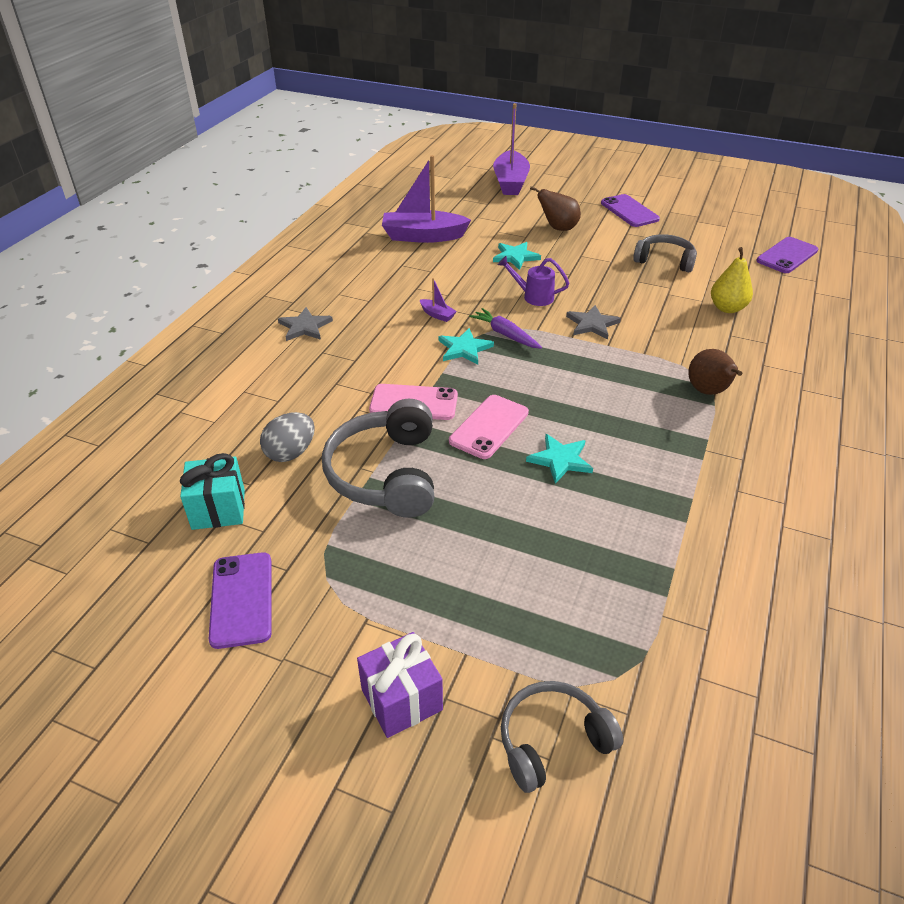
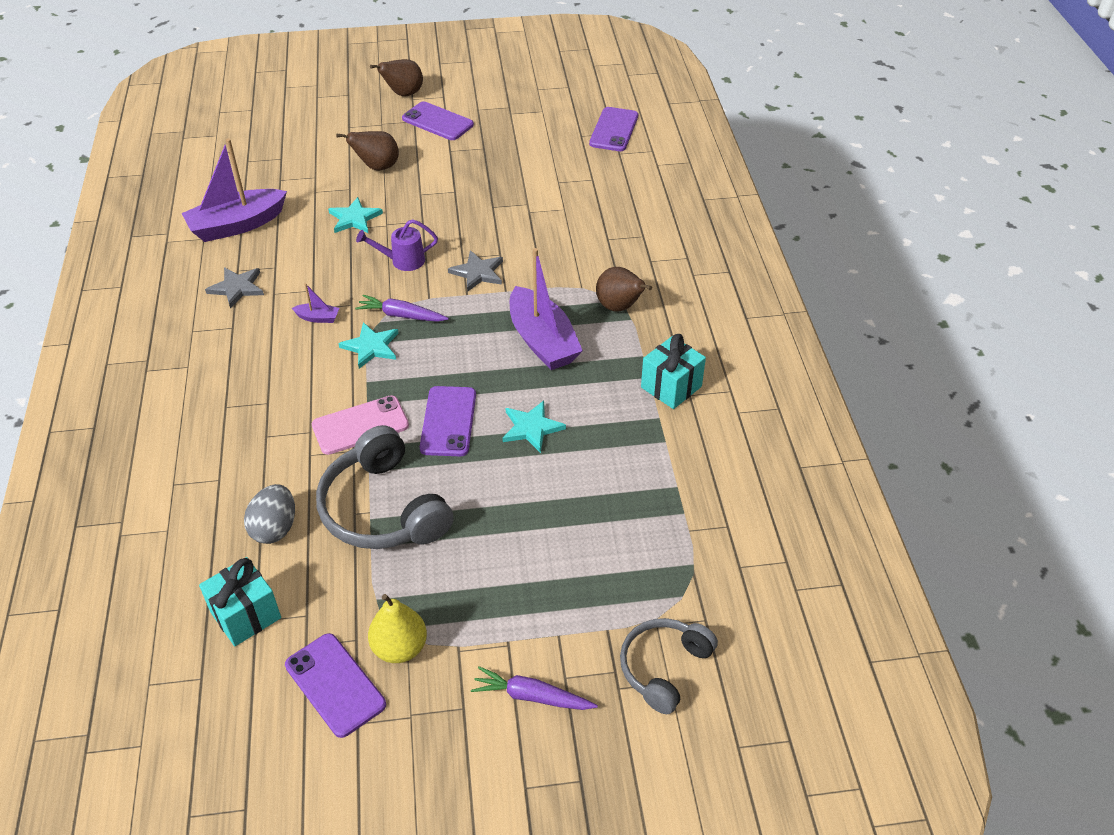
camera: 30 degrees left, 5 degrees up
(305, 327) = (184, 385): grey star -> grey star (237, 288)
(401, 699) = (532, 696): purple gift -> purple carrot
(489, 427) = (448, 421): pink phone -> purple phone
(510, 182) = (289, 121): purple boat -> purple boat (542, 341)
(613, 187) = (403, 94): none -> brown pear
(664, 260) = (505, 173): grey headphones -> none
(721, 476) = (671, 387): none -> turquoise gift
(727, 308) = (590, 210): yellow pear -> yellow pear (400, 648)

